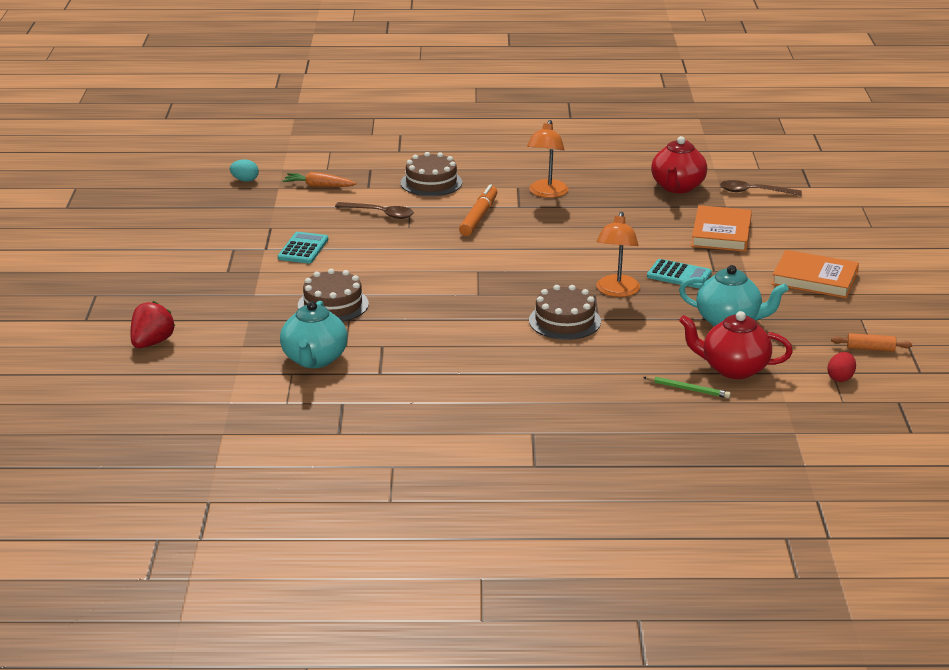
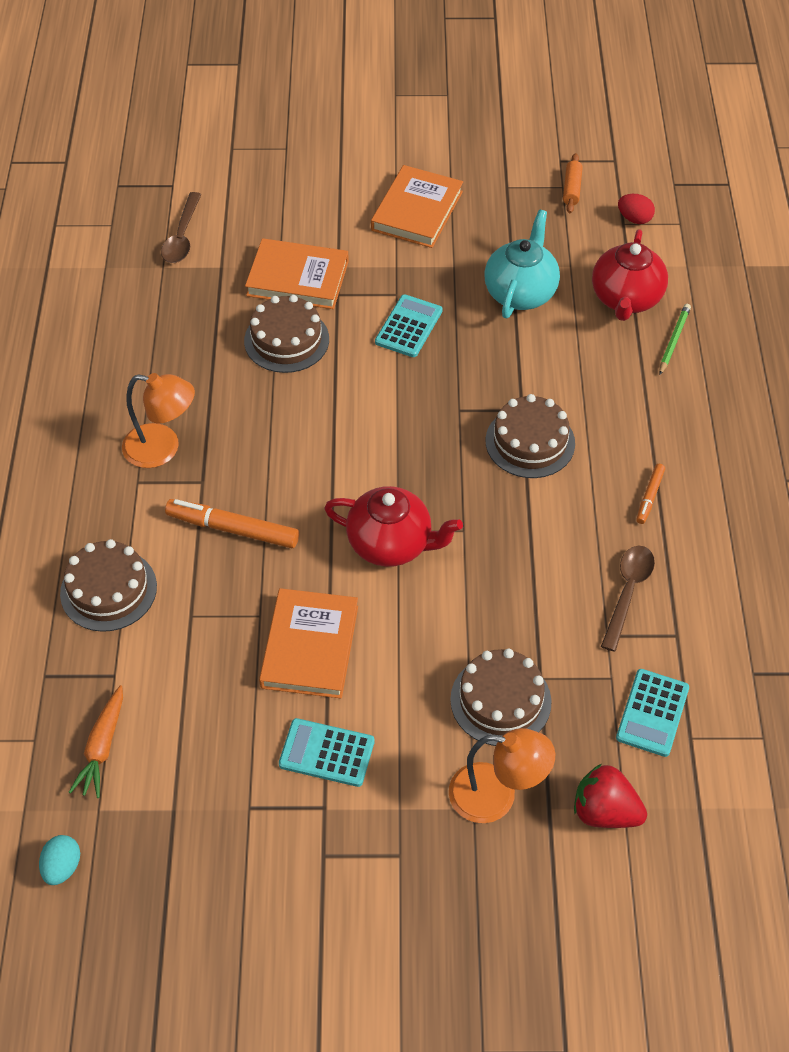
camera: 90 degrees left, 25 degrees up
(152, 343) = (628, 935): red strawberry -> red strawberry (604, 811)
(314, 359) = (652, 713): turquoise teapot -> turquoise calculator
(380, 214) = (212, 654): brown spoon -> brown spoon (628, 592)
(383, 242) = (309, 646): none -> orange book
(512, 369) = (649, 497): none -> orange marker
(616, 291) = (452, 388): orange lamp -> orange lamp (496, 796)
(655, 230) = (286, 340): none -> brown cake
(677, 187) = (159, 308): red teapot -> red teapot (391, 544)

